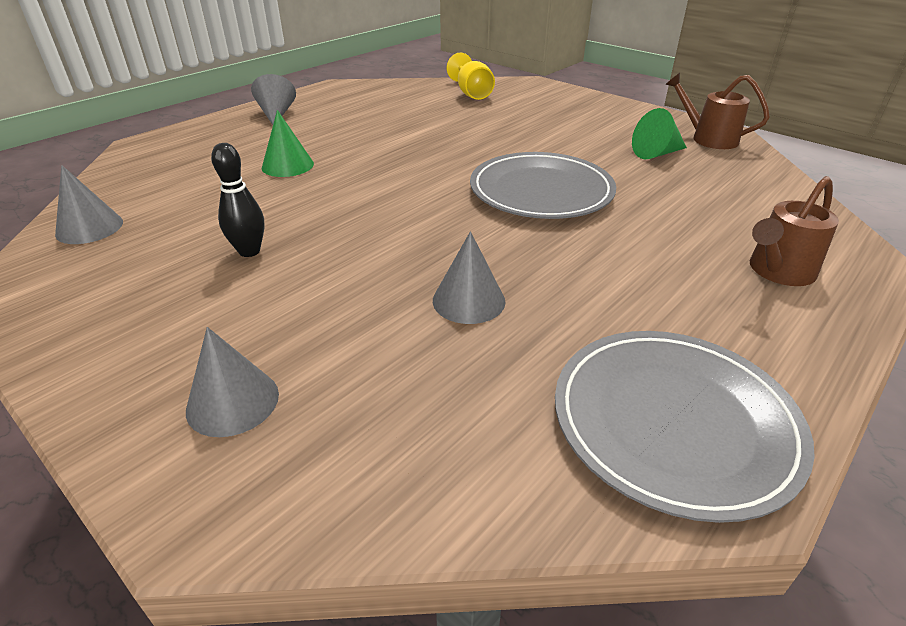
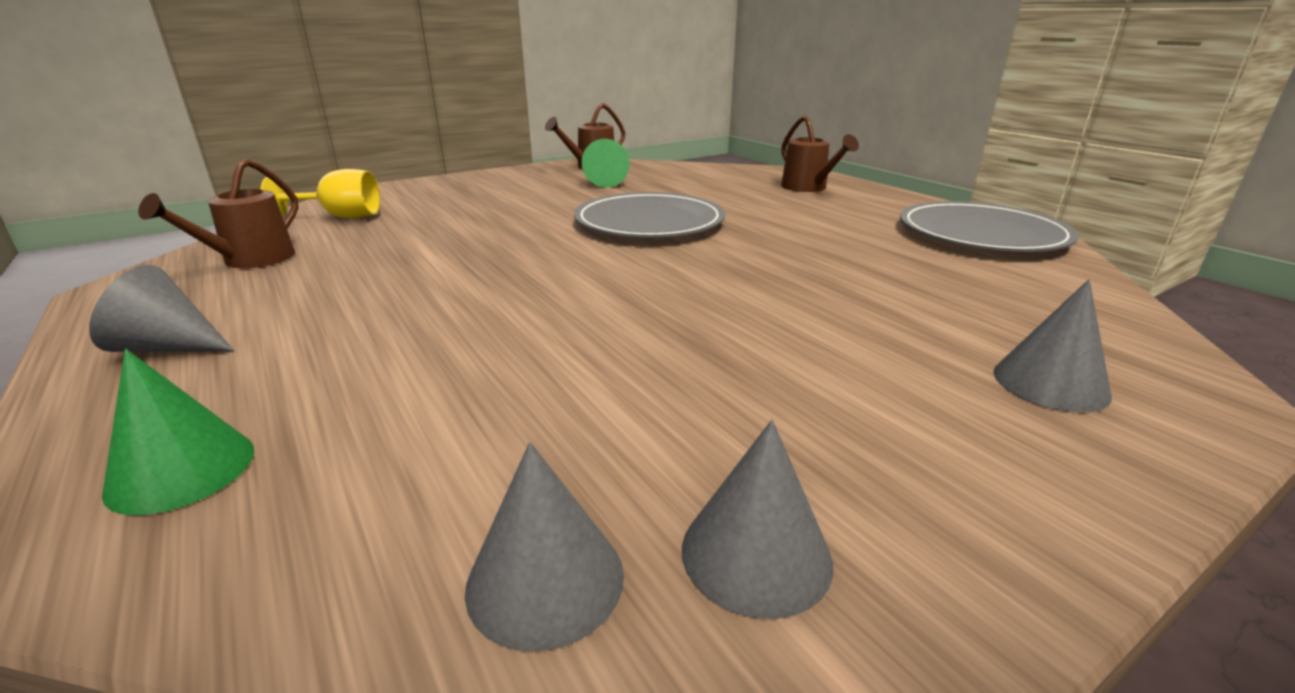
camera: 75 degrees left, 10 degrees down
(249, 251) = (723, 374): black bowling pin -> none
(287, 165) = (442, 341): green cone -> green cone (181, 470)
(384, 96) = (250, 260): none -> brown watering can
(468, 300) = (847, 268): grey cone -> grey cone (756, 554)

